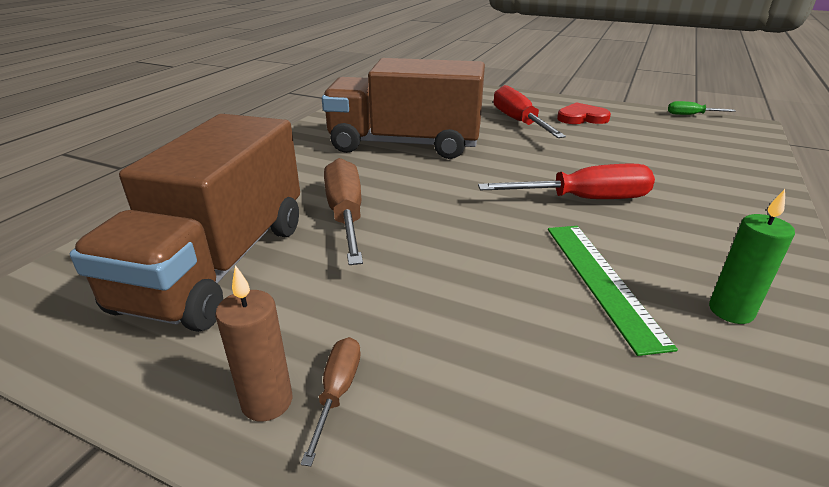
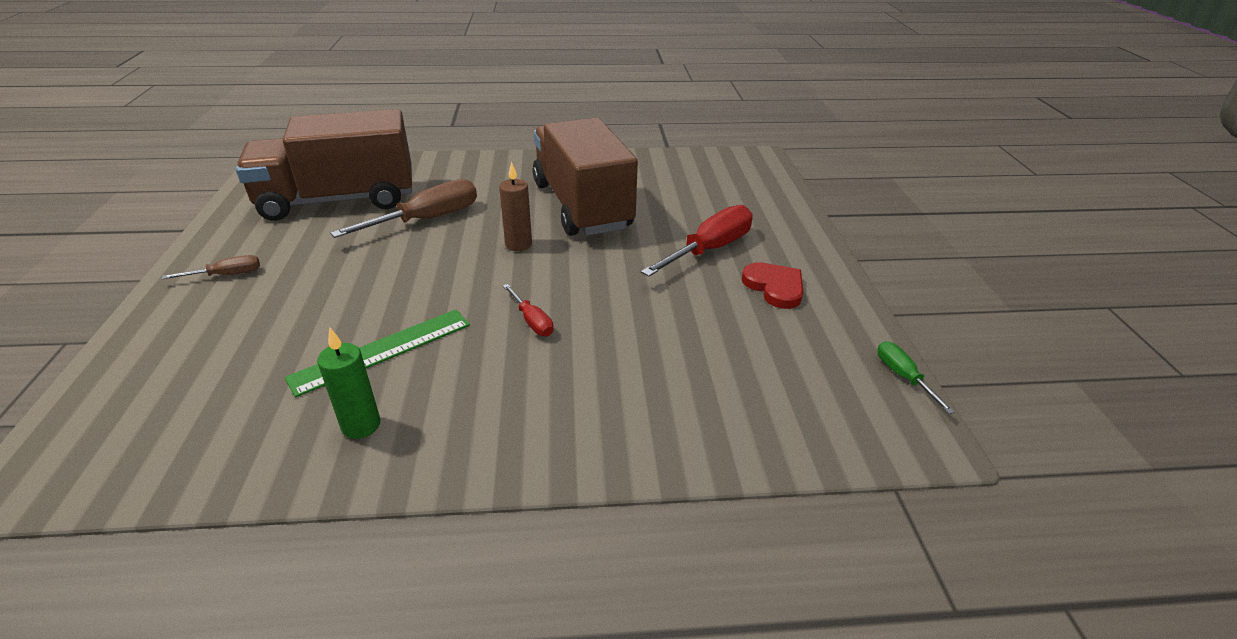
camera: 60 degrees right, 5 degrees up
(267, 402) = (216, 258): brown candle -> brown candle (518, 244)
(583, 199) = (532, 321): red screwdriver -> red screwdriver, size x0.51

